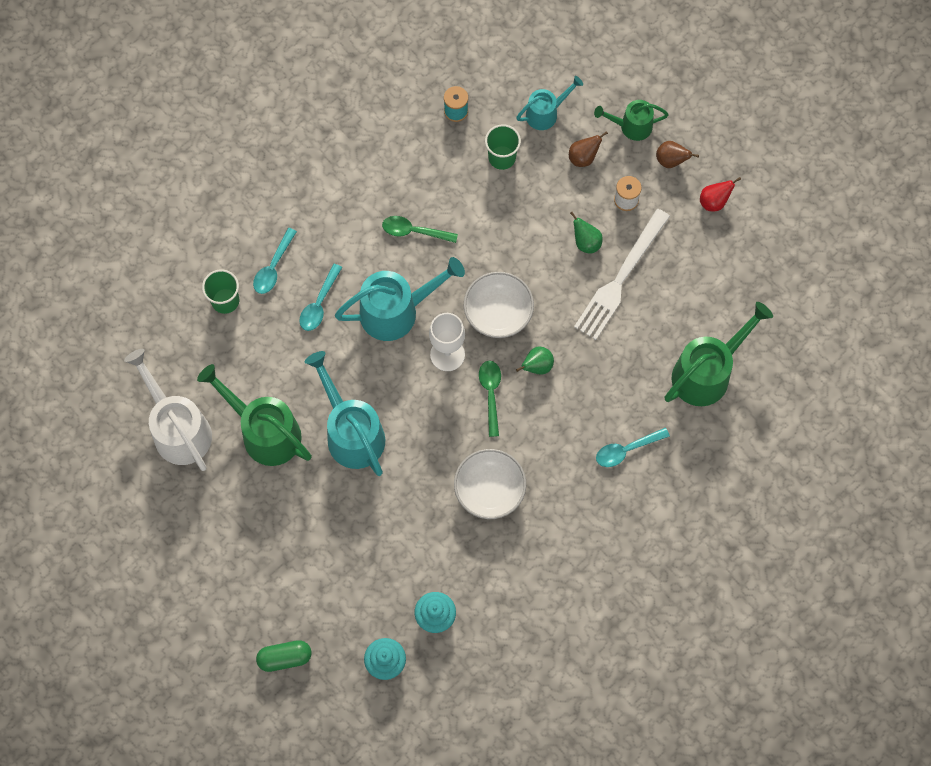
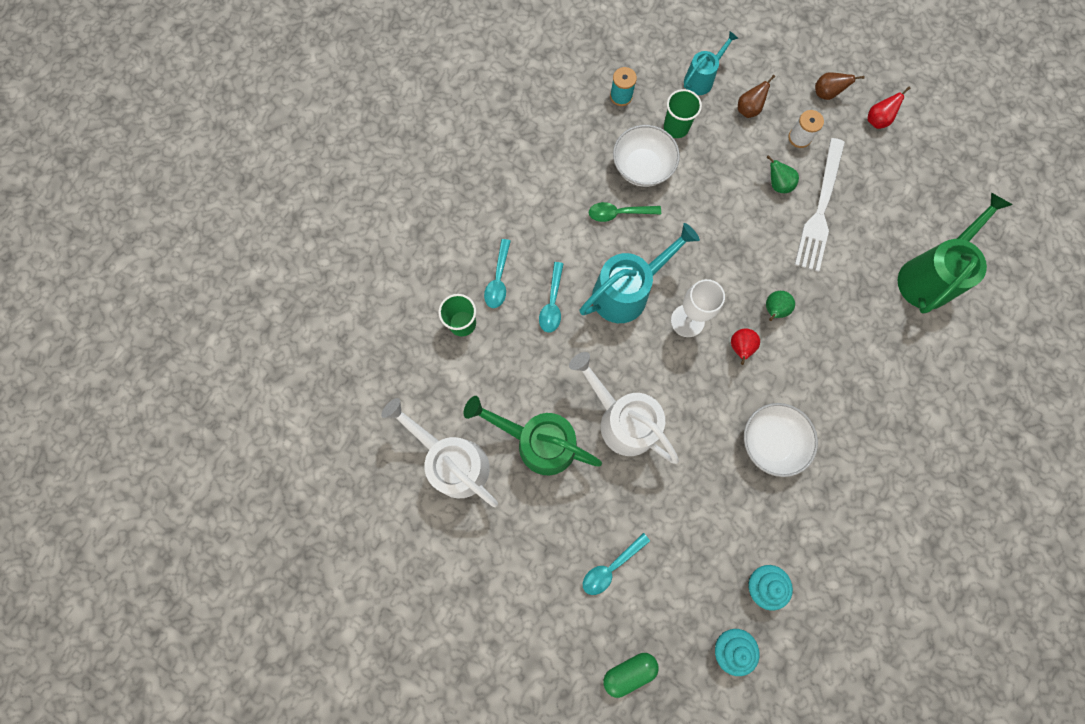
camera: 15 degrees left, 5 degrees up
(351, 432) = (621, 420): turquoise watering can -> white watering can
(490, 394) = (740, 348): green spoon -> red pear
(498, 313) = (721, 269): white bowl -> white bowl (642, 167)
(626, 450) = (884, 368): turquoise spoon -> turquoise spoon (611, 567)
(631, 126) = (780, 72): green watering can -> none

